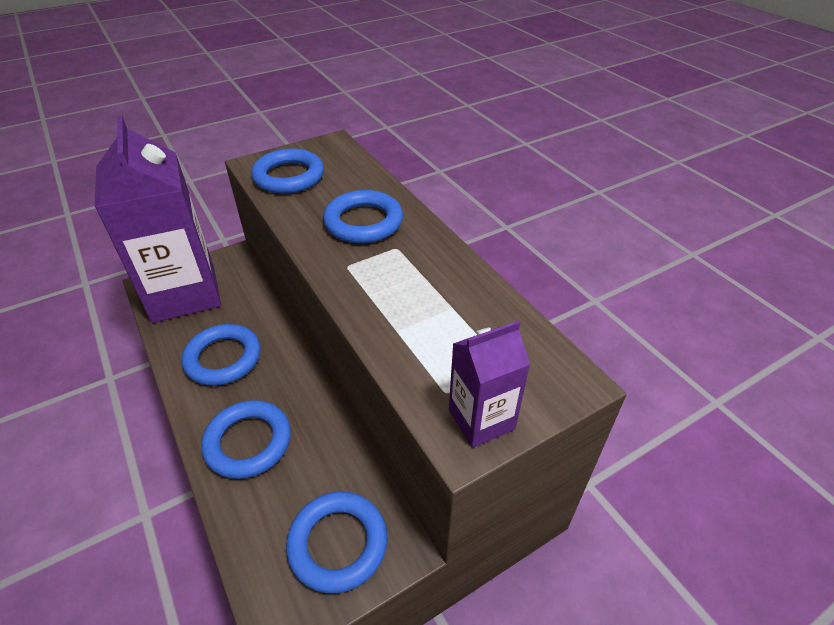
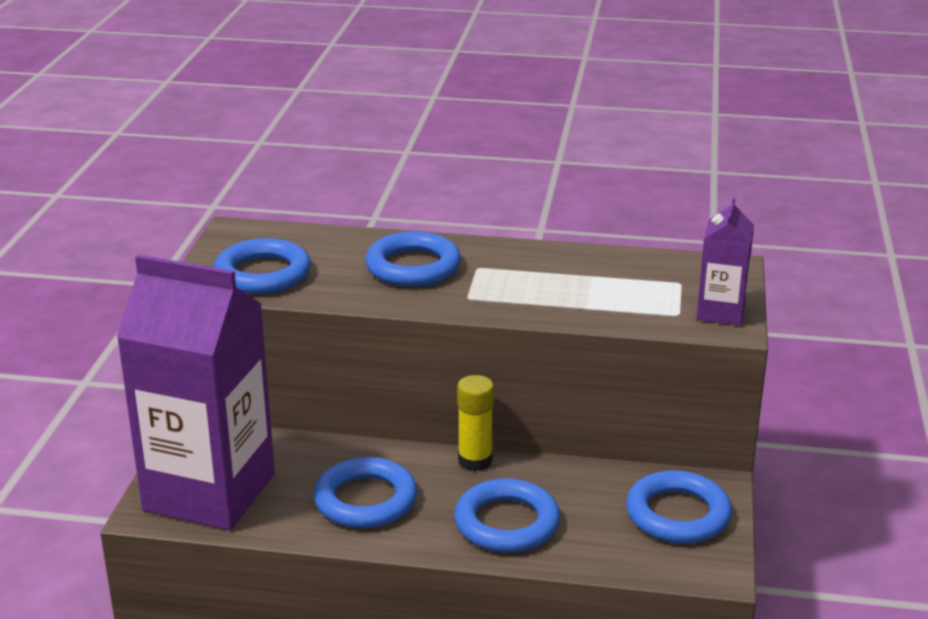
camera: 50 degrees left, 15 degrees down
(308, 382) = (475, 461): none -> yellow glue stick

